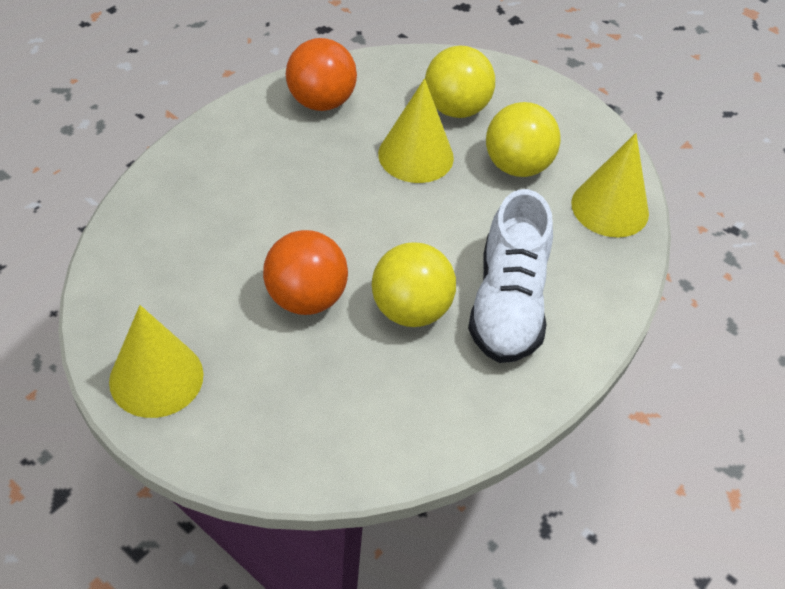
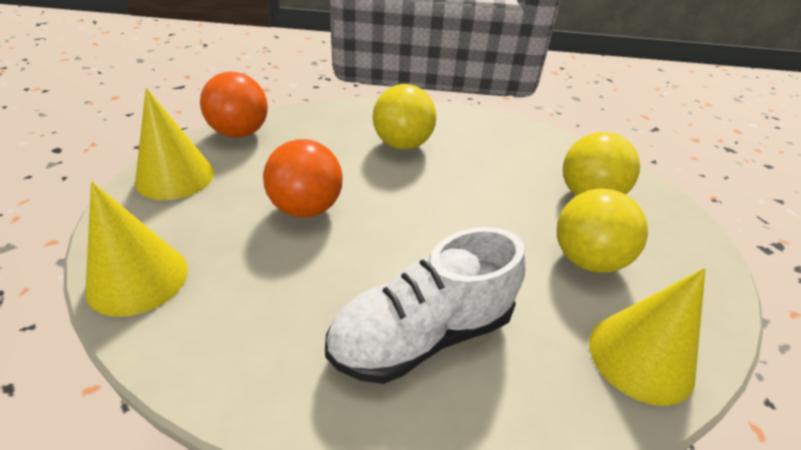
camera: 55 degrees right, 10 degrees down
(321, 102) = (494, 136): orange ball -> orange ball (240, 133)
(410, 310) = (349, 270): yellow ball -> yellow ball (402, 144)
(416, 155) = (511, 198): yellow cone -> yellow cone (138, 278)

